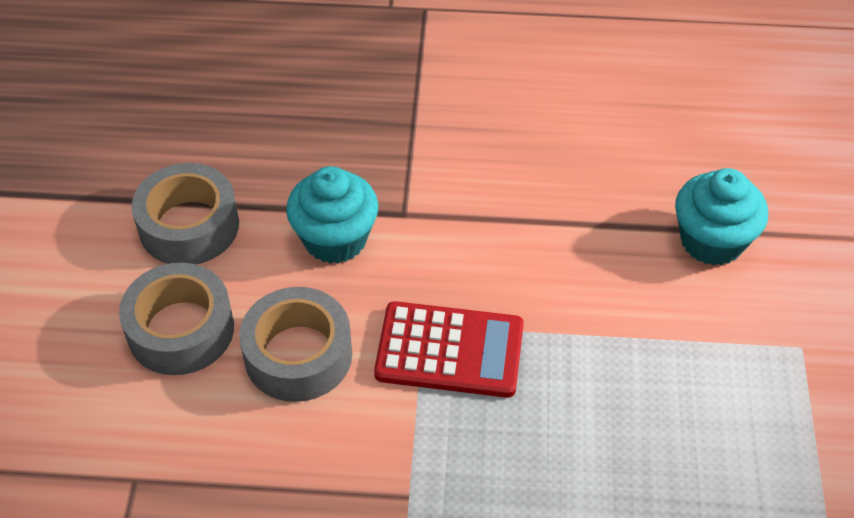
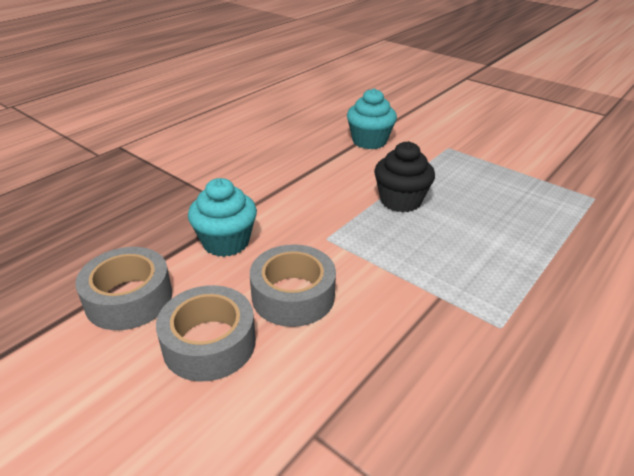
camera: 55 degrees left, 15 degrees down
(449, 350) = (352, 237): red calculator -> none
(580, 360) = (400, 201): none -> black cupcake

